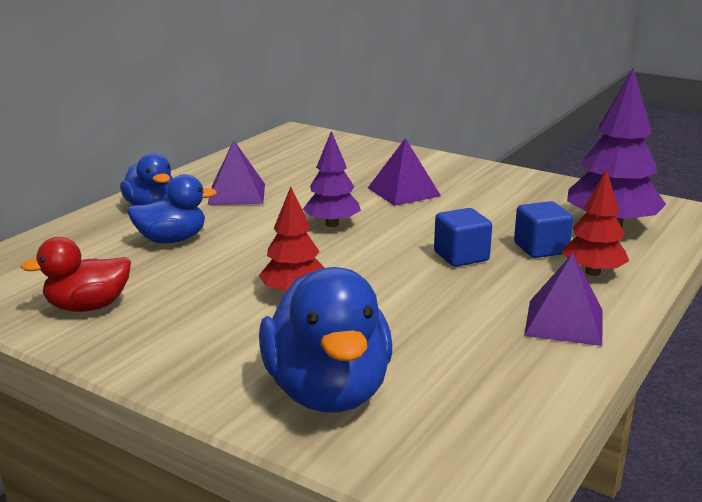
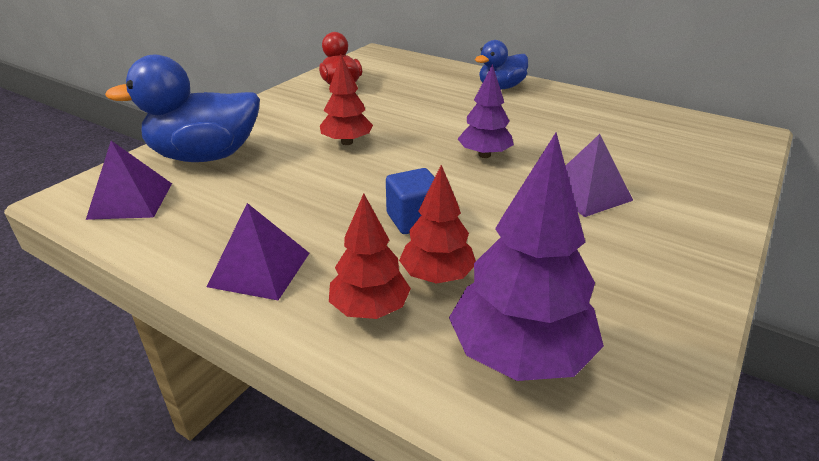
camera: 90 degrees right, 10 degrees up
(172, 240) = (441, 98): blue duck -> none
(236, 194) = (543, 113): purple pyramid -> purple pyramid (131, 200)
(540, 248) = (437, 276): blue cube -> red tree

